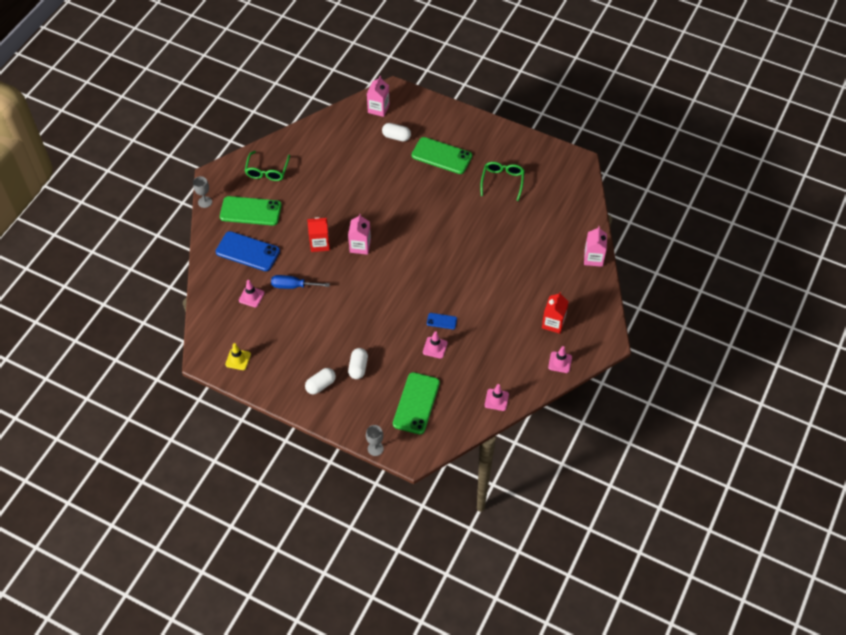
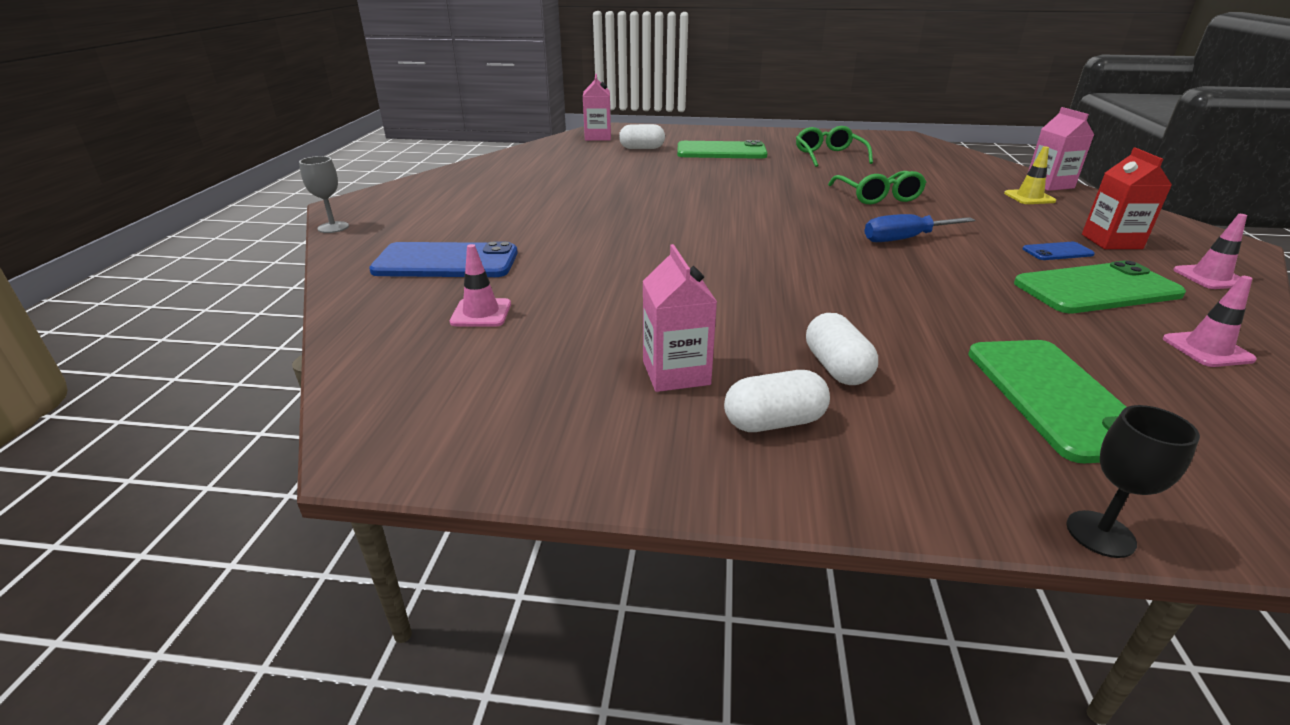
camera: 20 degrees left, 25 degrees down
(238, 359) = (490, 424): yellow traffic cone -> yellow traffic cone (1029, 197)
(250, 211) = (434, 223): green phone -> green phone (1096, 289)
(267, 171) = (450, 189): green glasses -> green glasses (877, 196)
(293, 286) = (573, 284): blue screwdriver -> blue screwdriver (904, 239)
(319, 244) = (594, 233): red carton -> none
(321, 385) = (774, 422): white capsule -> white capsule turned 45 degrees clockwise
(360, 246) = (673, 225): pink carton -> pink carton (676, 373)
(375, 448) = (1100, 534): grey goblet -> black goblet
(435, 347) = (961, 305): pink traffic cone -> none
(441, 321) = (924, 272): blue phone -> blue phone (1057, 252)

